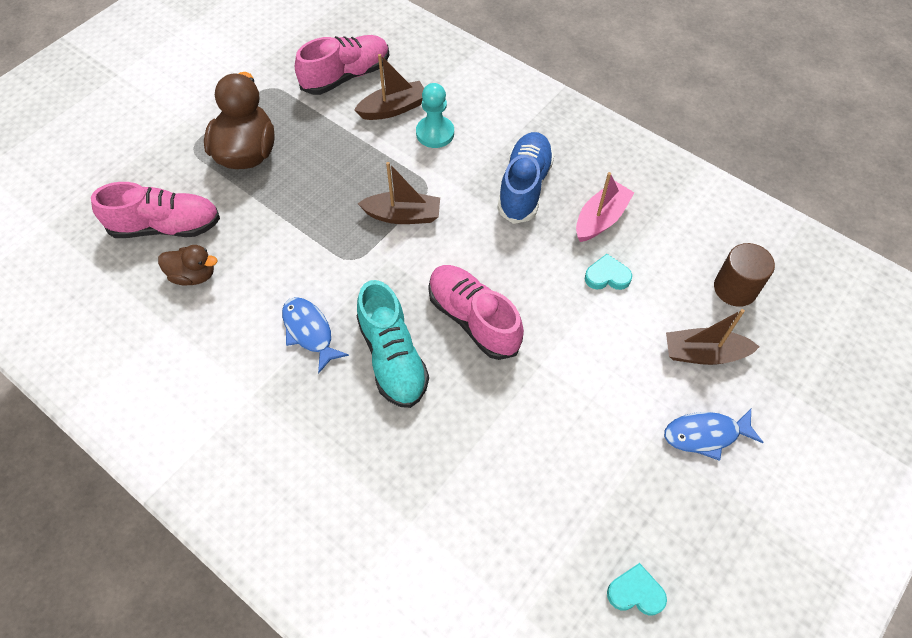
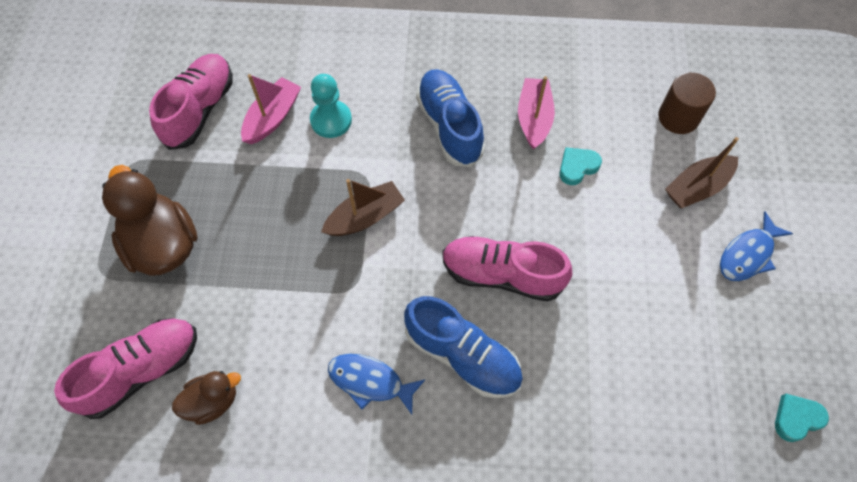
camera: 35 degrees left, 5 degrees up
(392, 357) = (462, 355): turquoise shoe -> blue shoe
(393, 108) = (273, 117): brown boat -> pink boat

